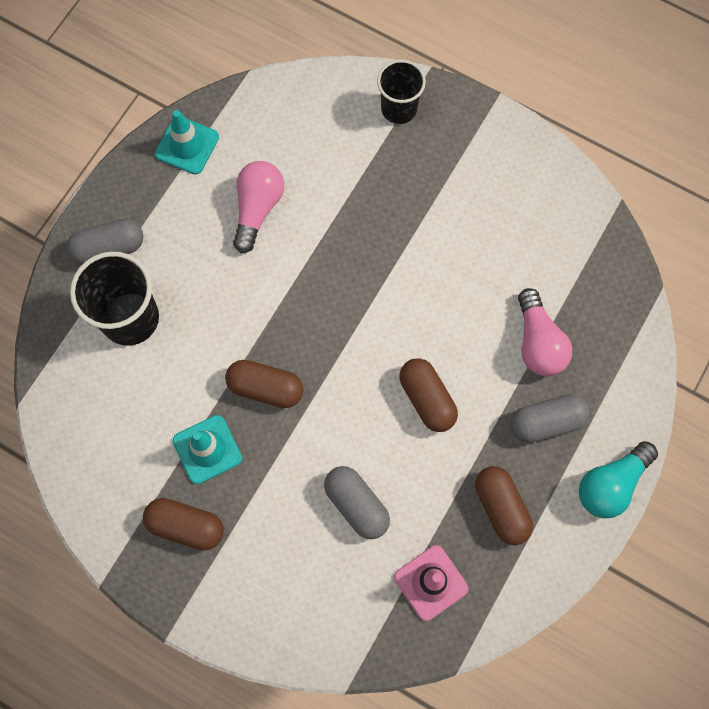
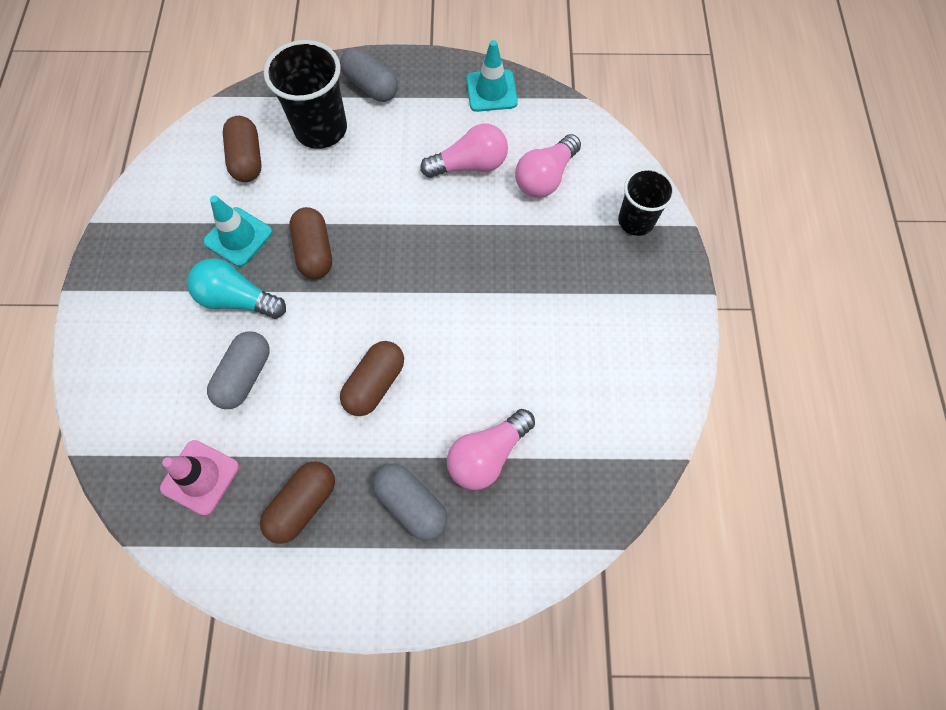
camera: 60 degrees right, 5 degrees down
(186, 526) = (164, 255): brown capsule -> brown capsule (247, 159)
(310, 154) = (545, 177): none -> pink light bulb
(611, 484) = (380, 602): turquoise light bulb -> turquoise light bulb (238, 299)

